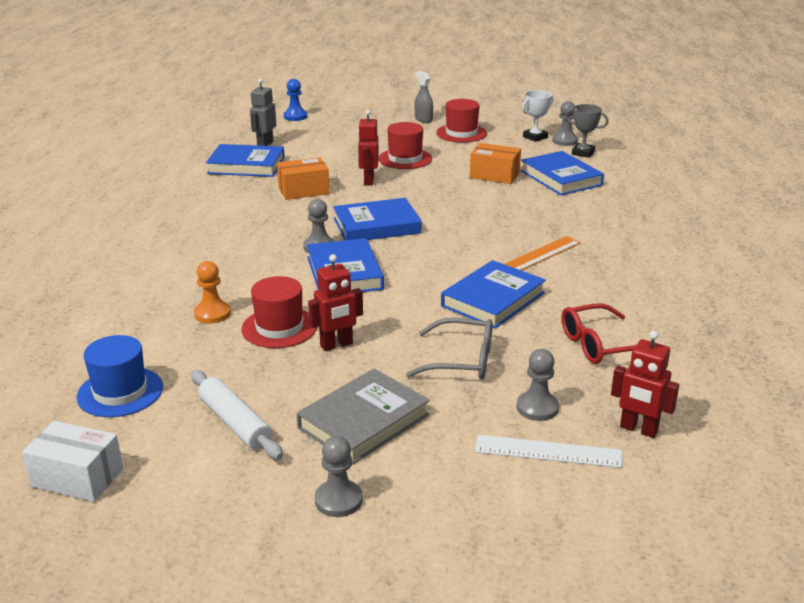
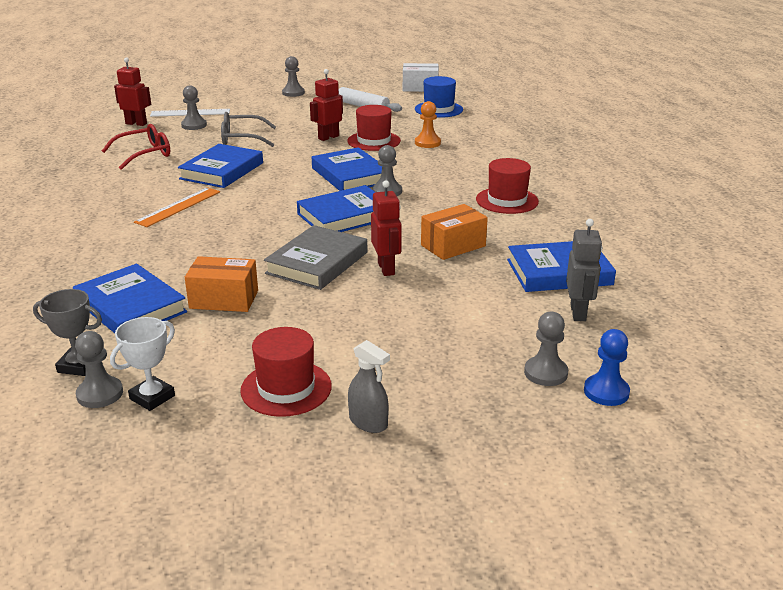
camera: 165 degrees right, 0 degrees up
(317, 125) = (545, 373): none -> grey pawn
(363, 421) = (293, 113): grey book -> grey book (317, 263)
(405, 159) = (357, 313): red hat -> red hat (507, 200)

